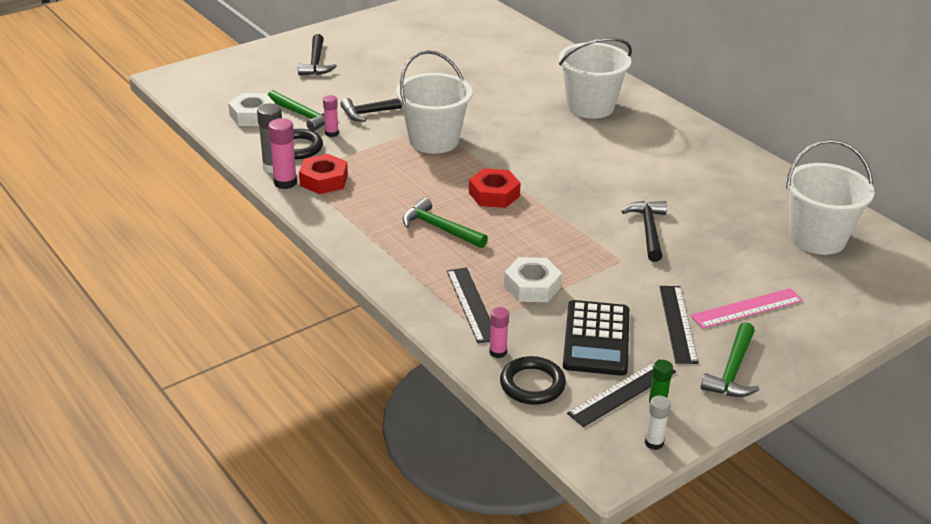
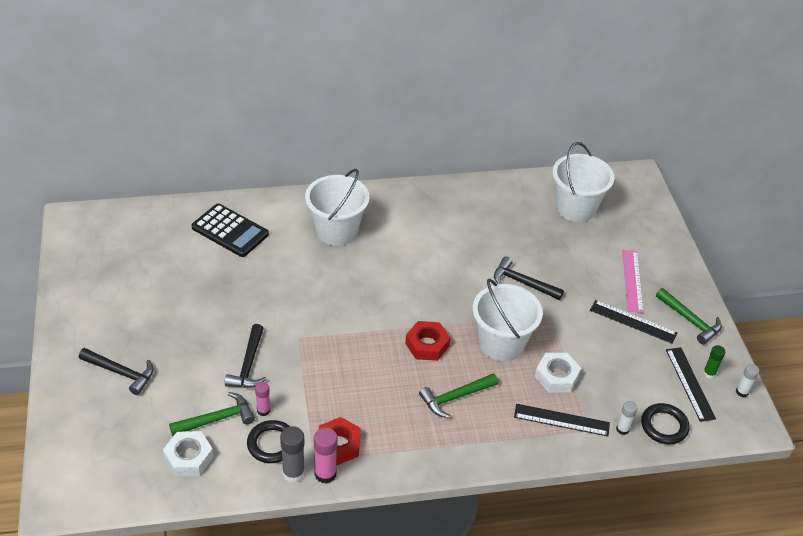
camera: 65 degrees left, 10 degrees up
(434, 140) = (323, 347): white bucket -> white bucket (501, 343)
(498, 352) = (622, 429): pink glue stick -> white glue stick
(596, 339) = (631, 370): black calculator -> black calculator (230, 231)

